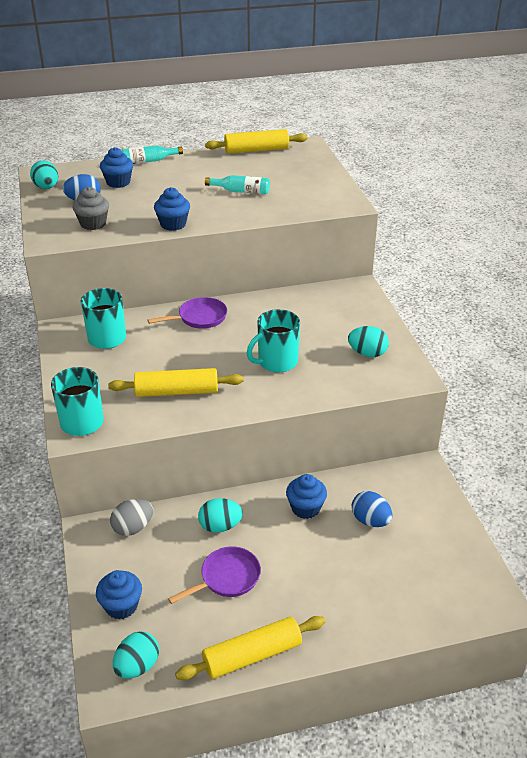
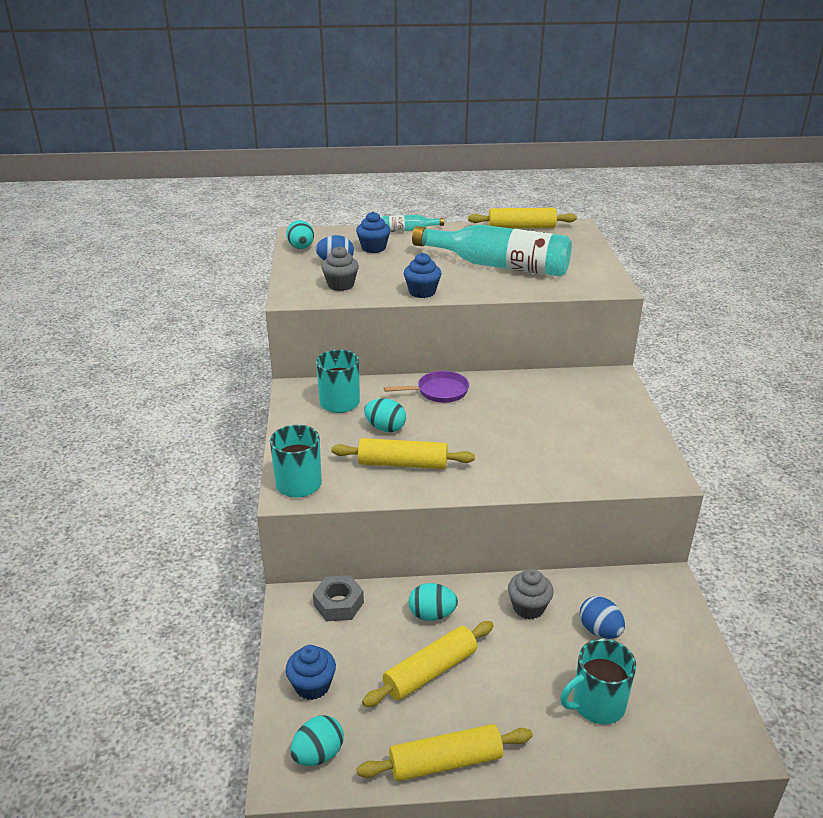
camera: 10 degrees right, 5 degrees down
(133, 528) = (338, 604): grey egg -> grey nut
(227, 578) = (430, 672): purple pan -> yellow rolling pin
(241, 191) = (498, 265): turquoise bottle -> turquoise bottle, size x2.33
(276, 362) = (514, 444): turquoise mug -> turquoise mug (597, 704)
(305, 508) = (528, 607): blue cupcake -> grey cupcake
(367, 353) = (616, 446): turquoise egg -> turquoise egg (385, 428)

